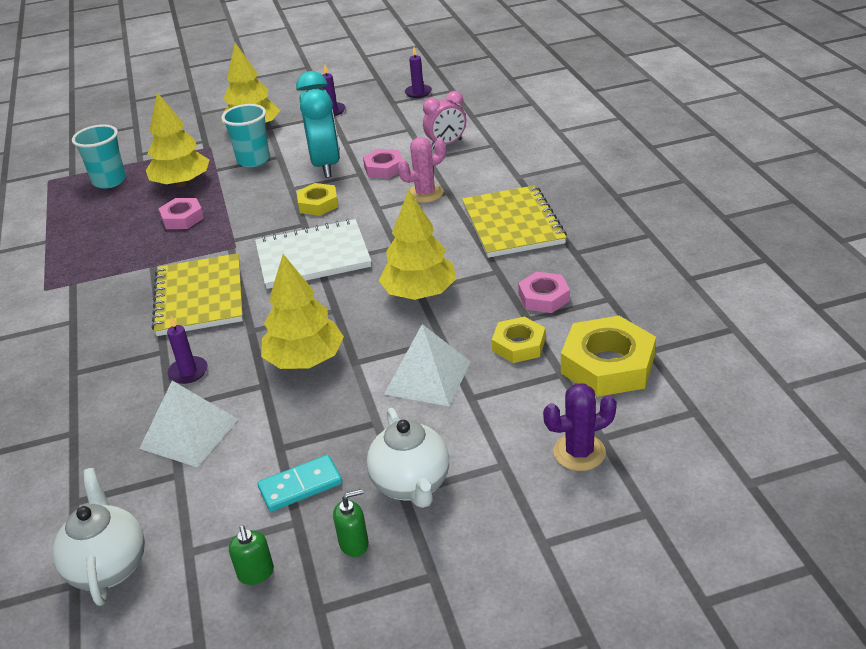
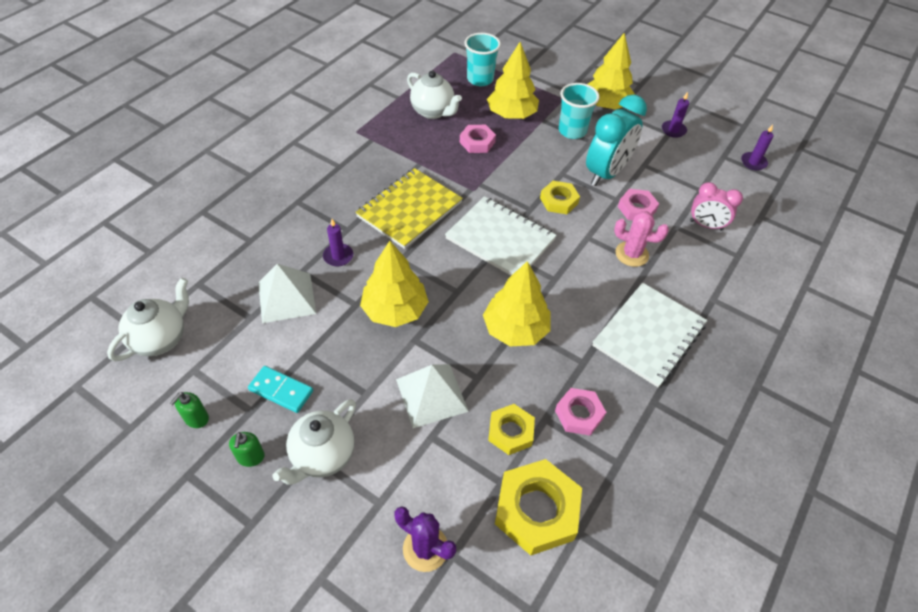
camera: 45 degrees right, 15 degrees up
(102, 227) = (433, 112): none -> white teapot
(354, 544) = (251, 457): green soap dispenser -> green soap dispenser turned 60 degrees clockwise
(512, 224) = (648, 335): yellow notebook -> white notebook

